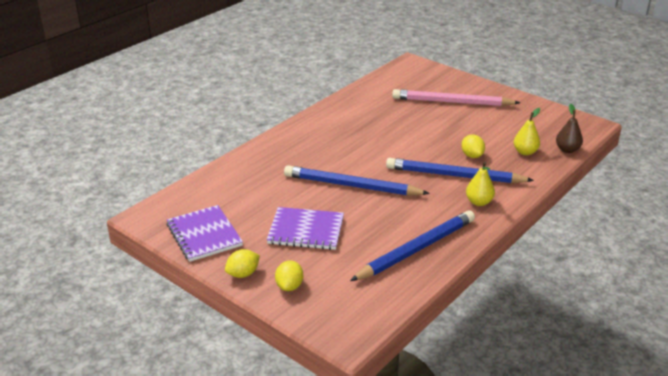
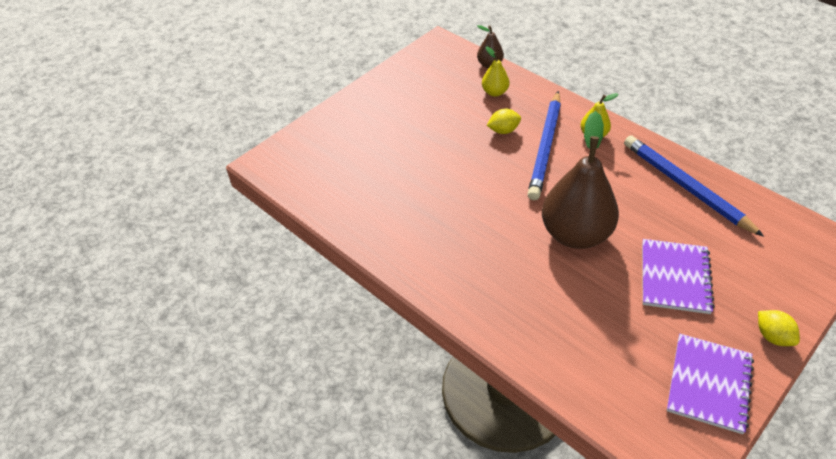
camera: 85 degrees left, 15 degrees up
(204, 235) = (709, 384): purple notebook -> purple notebook turned 45 degrees counterclockwise
(289, 286) = (779, 292): yellow lemon -> none
(351, 185) = (575, 234): blue pencil -> brown pear
(451, 102) = (380, 134): pink pencil -> none

